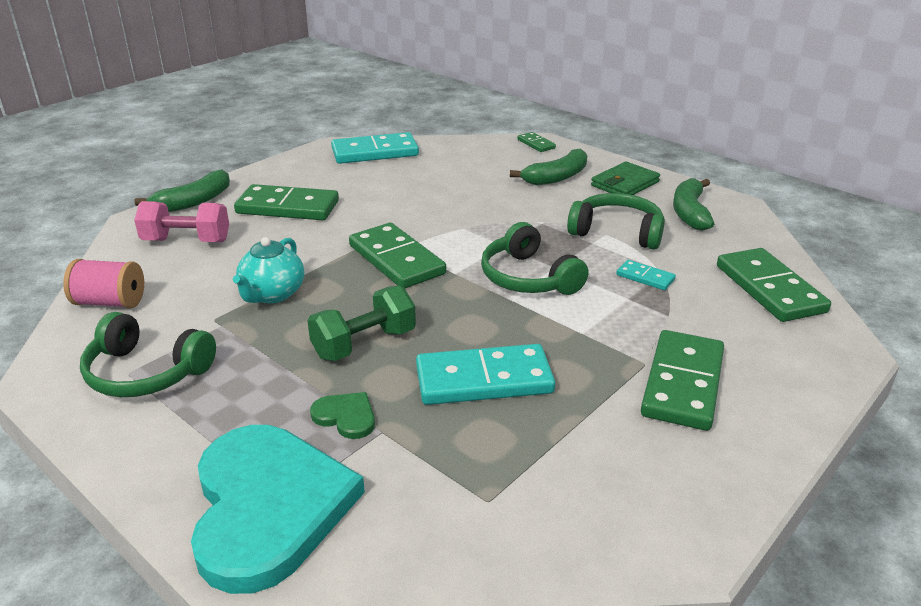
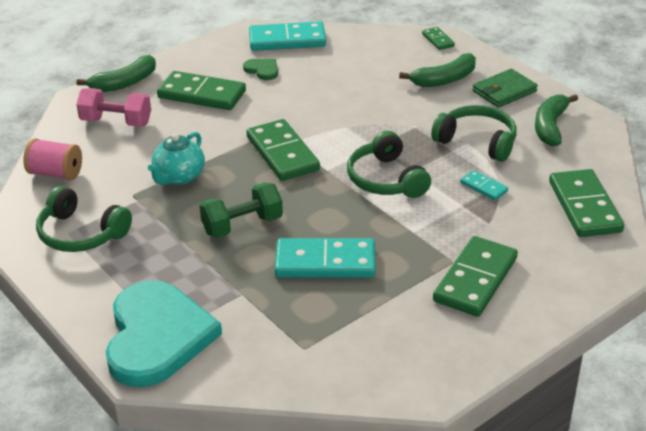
camera: 10 degrees right, 5 degrees up
(346, 416) = (218, 280): green heart -> green heart (262, 70)

